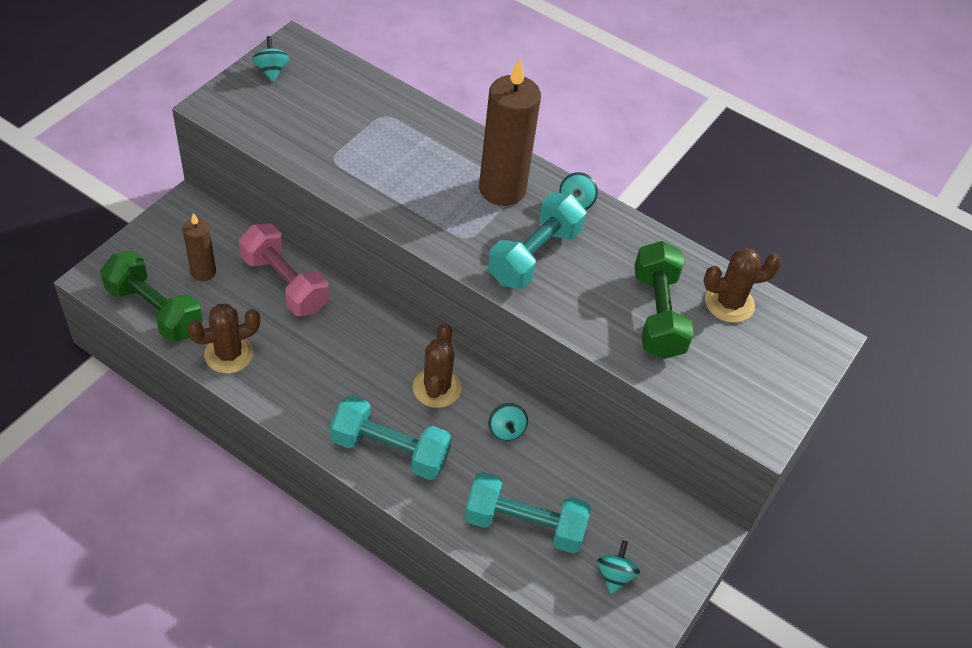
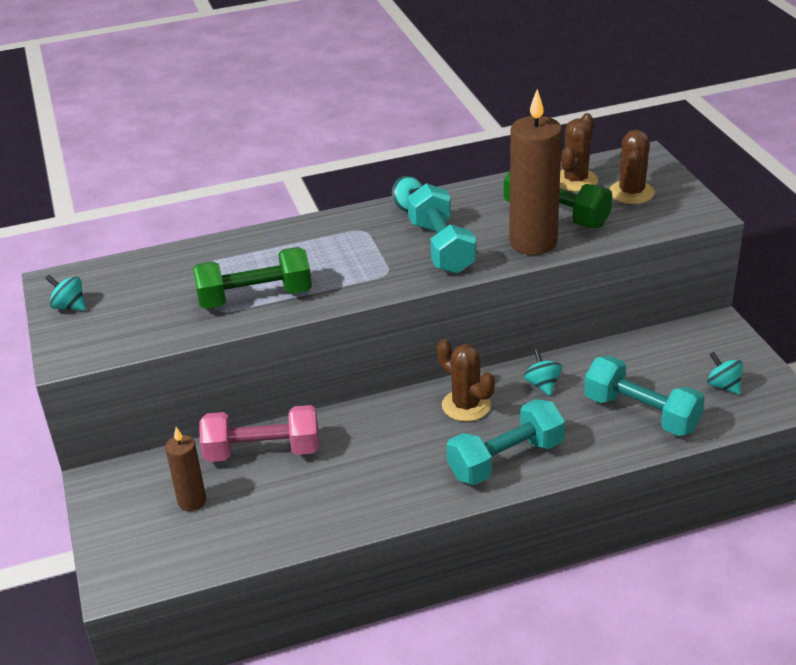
camera: 45 degrees left, 15 degrees down
(154, 310) = (202, 554): green dumbbell -> green dumbbell (255, 297)
(229, 354) = (307, 521): brown cactus -> brown cactus (631, 193)
(502, 189) = (356, 236): brown candle -> brown candle (533, 242)
(506, 430) = (542, 385): turquoise spinning top -> turquoise spinning top turned 135 degrees counterclockwise
(524, 524) = (641, 413): turquoise dumbbell -> turquoise dumbbell turned 75 degrees clockwise

